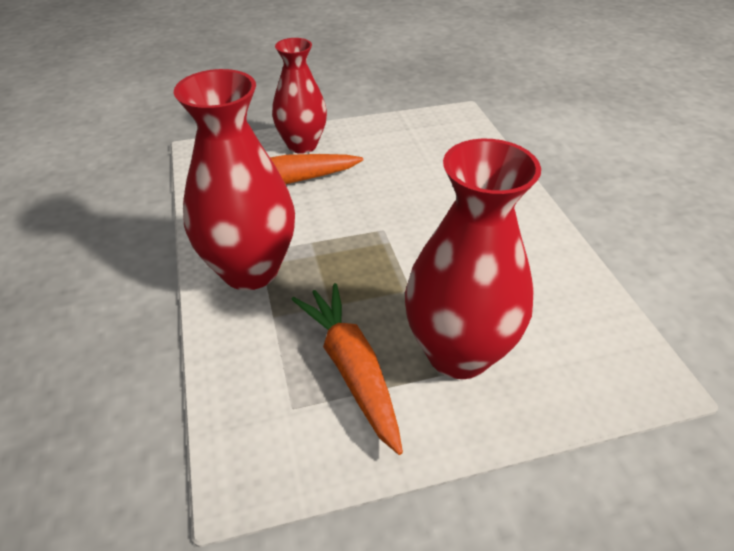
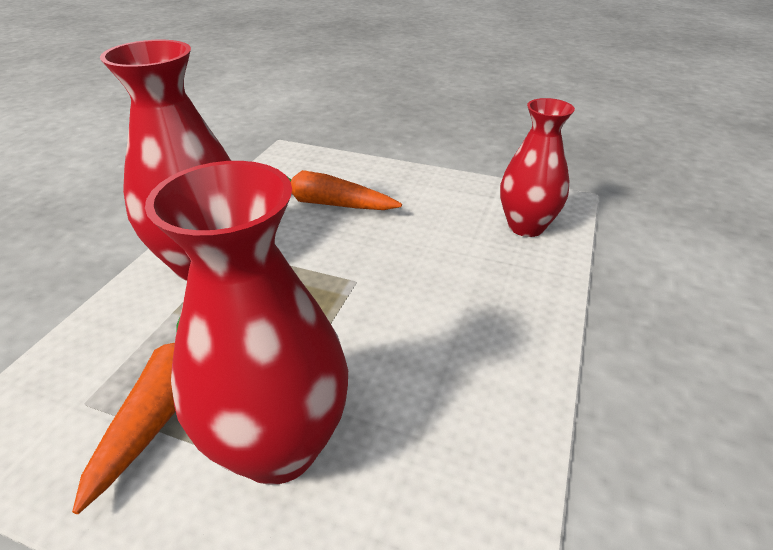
camera: 35 degrees right, 5 degrees down
(302, 145) = (373, 177): red vase -> red vase (526, 226)

